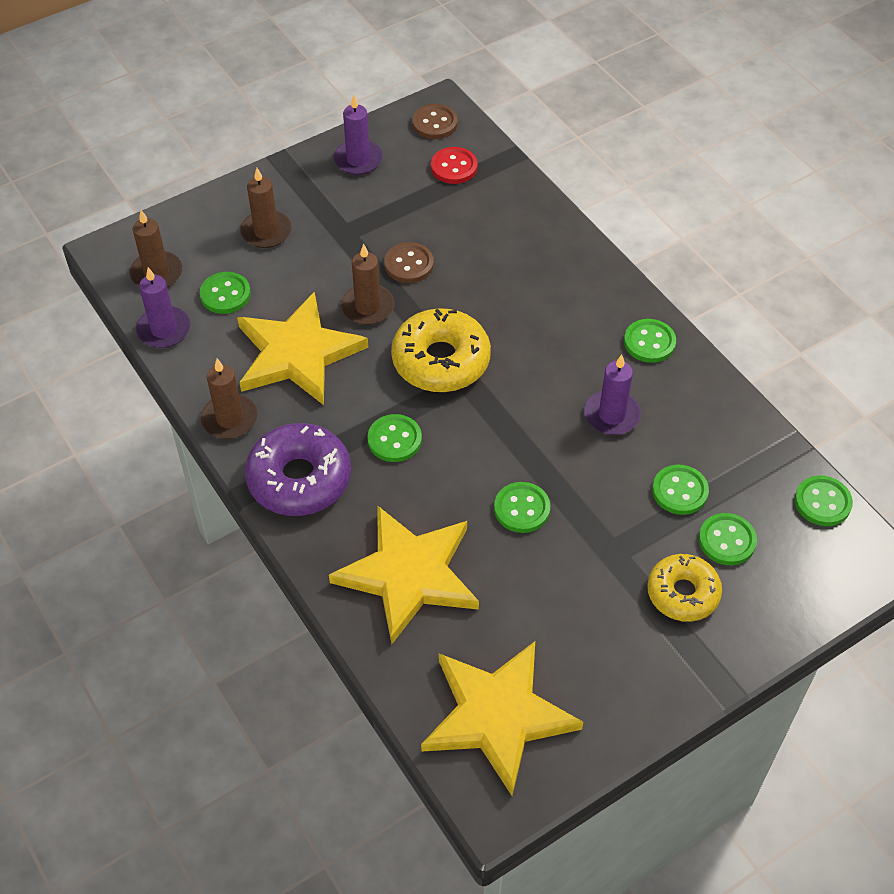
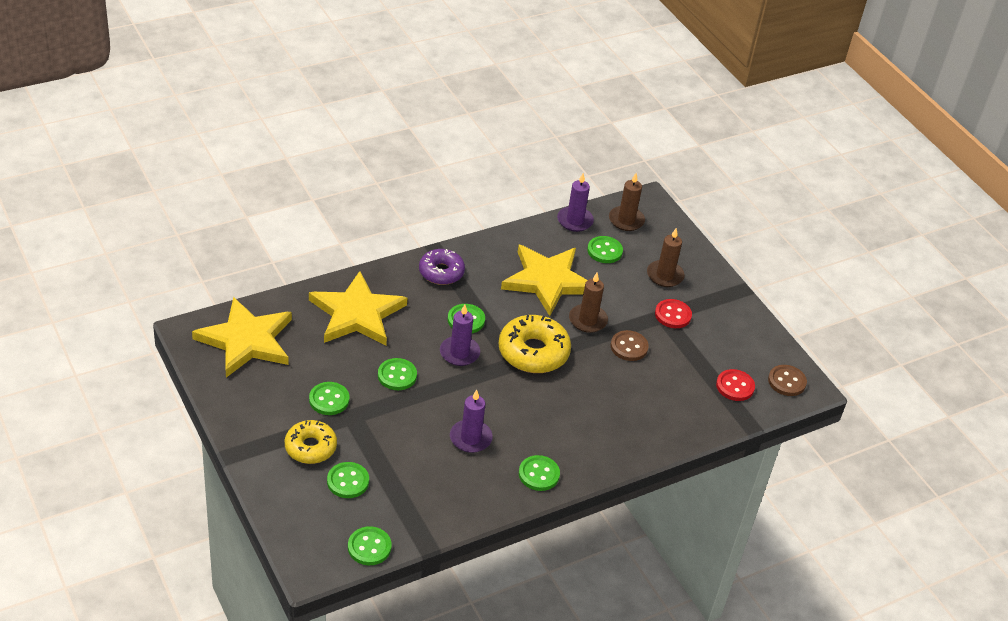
camera: 90 degrees right, 10 degrees down
(229, 419) = (495, 245): brown candle -> none
(299, 479) = (441, 272): purple donut -> purple donut, size x0.66
(341, 223) = (673, 315): none -> red button
(358, 160) = (742, 331): purple candle -> purple candle (459, 353)
(680, 491) = (395, 463): green button -> green button (329, 400)

